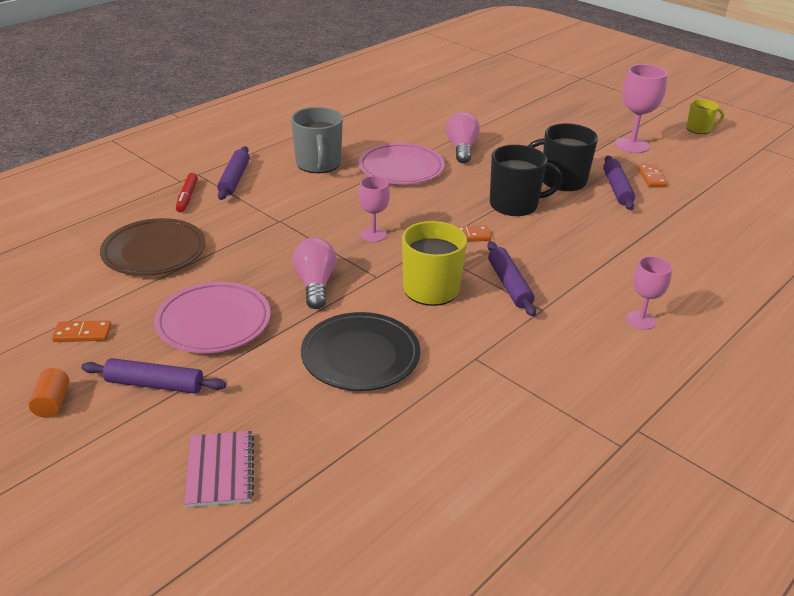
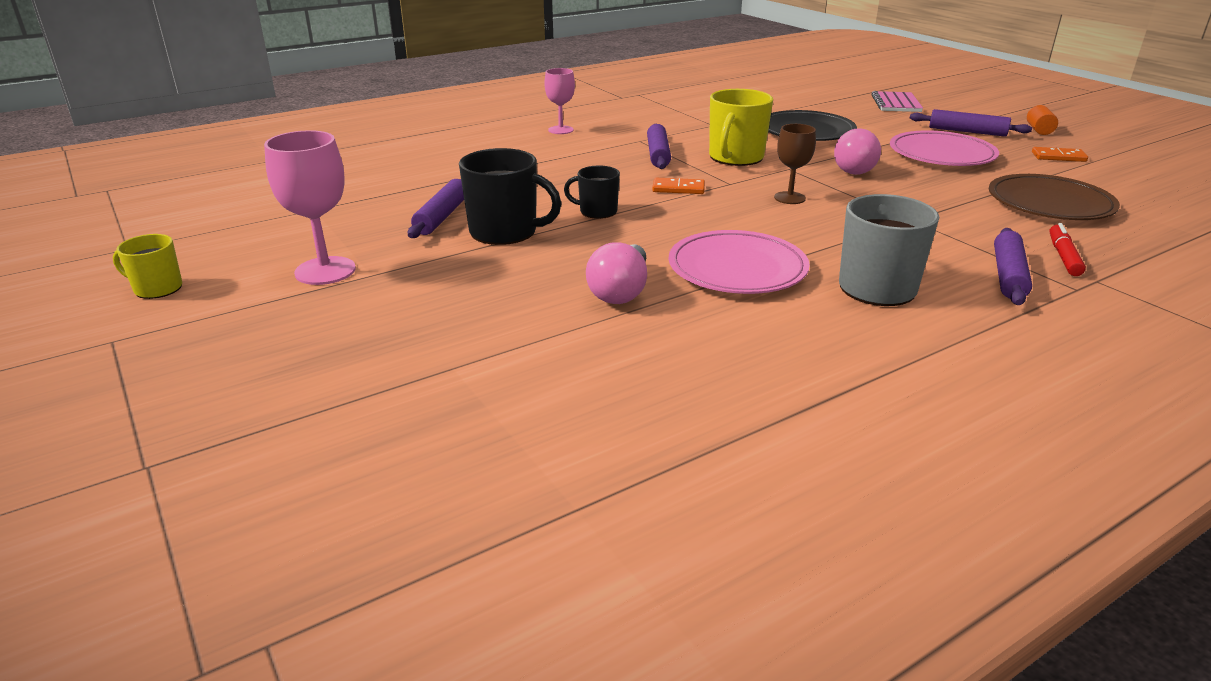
camera: 165 degrees left, 5 degrees down
(373, 235) = (789, 198): pink goblet -> brown goblet
(515, 204) = (597, 211): black mug -> black mug, size x0.58
(651, 177) = (373, 225): orange domino -> none

